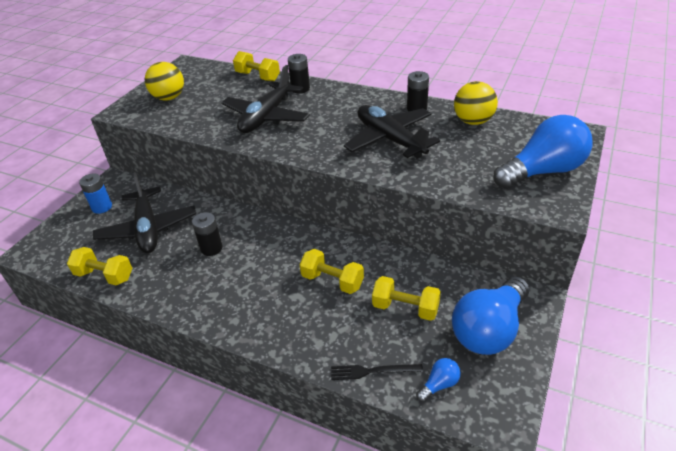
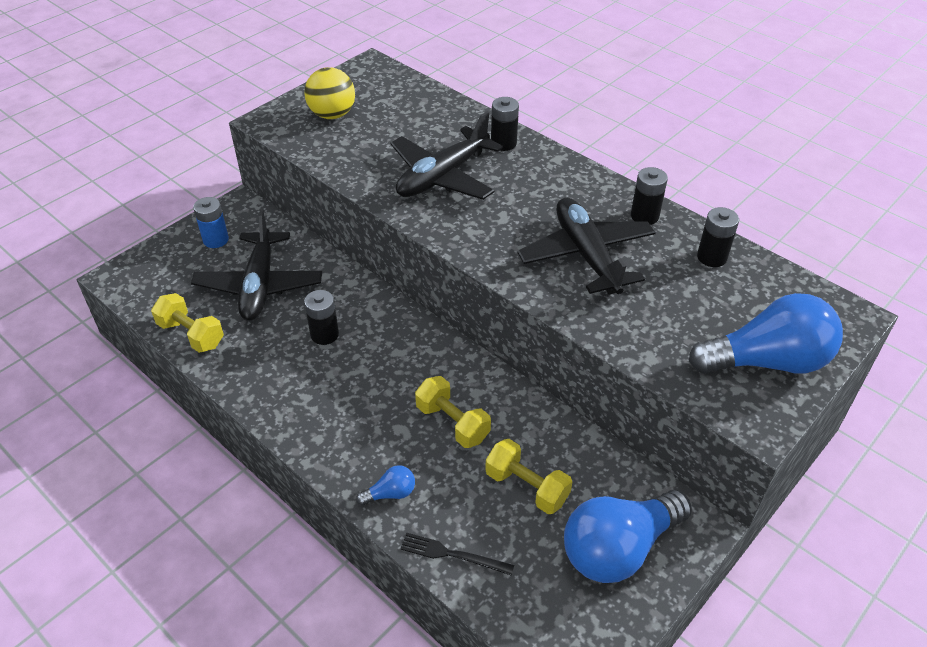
camera: 15 degrees right, 5 degrees up
(258, 77) = (456, 109): yellow dumbbell -> none
(439, 384) = (524, 597): blue light bulb -> blue light bulb (390, 493)
(473, 121) = (711, 257): yellow ball -> black battery

